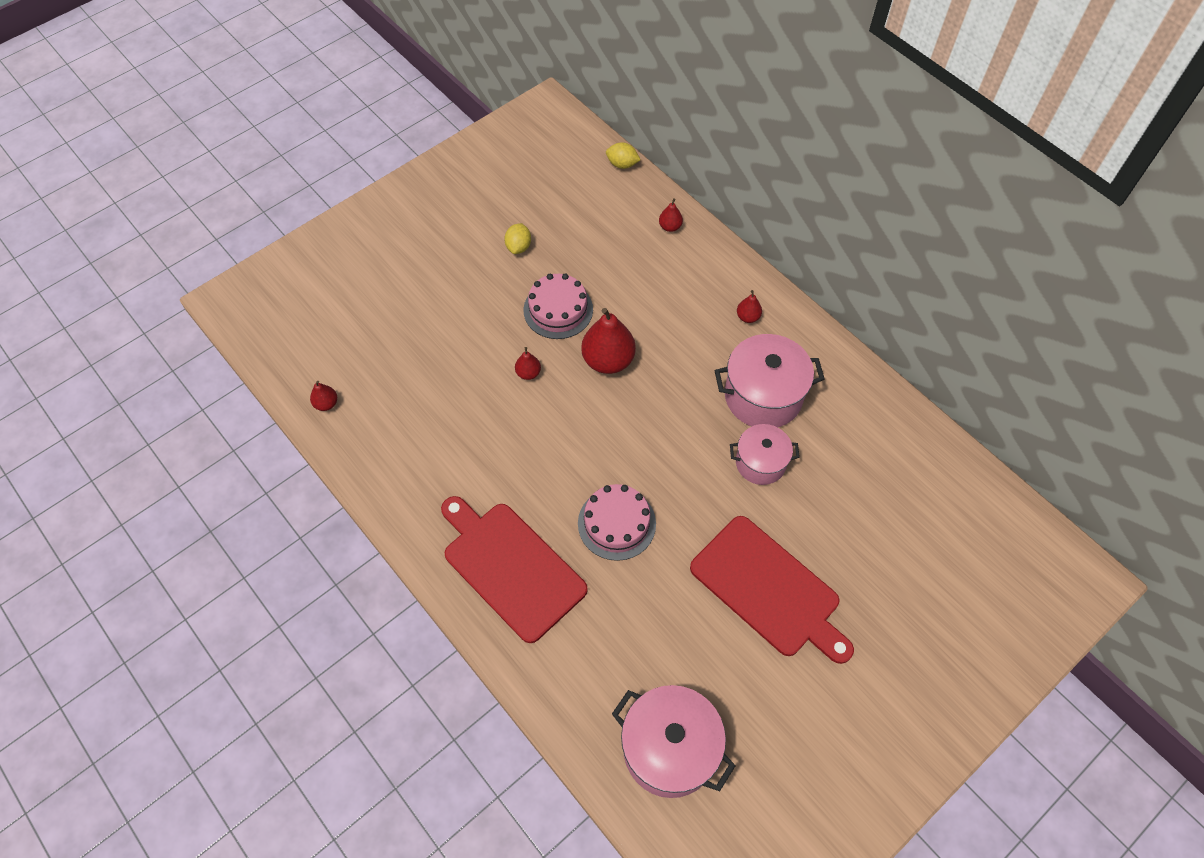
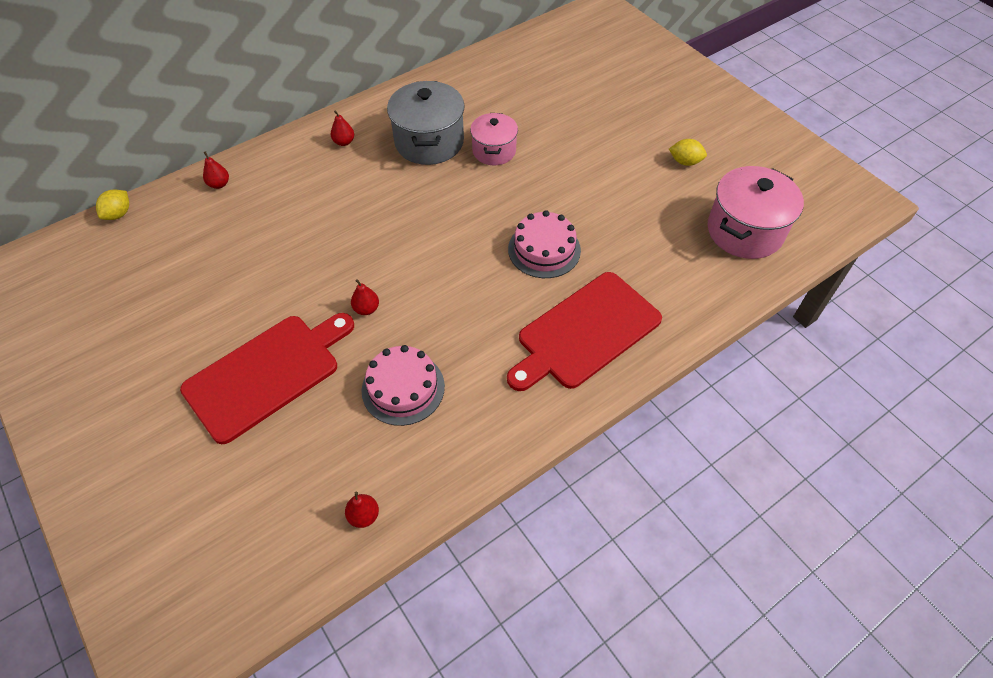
camera: 85 degrees left, 5 degrees down
(518, 247) = (195, 311): yellow lemon -> yellow lemon (685, 162)
(558, 310) = (293, 279): pink cake -> pink cake (403, 388)
(608, 360) = (366, 243): red pear -> none
(763, 396) = (429, 142): pink pot -> grey pot
(769, 589) = (608, 159): red cutting board -> red cutting board (267, 374)

